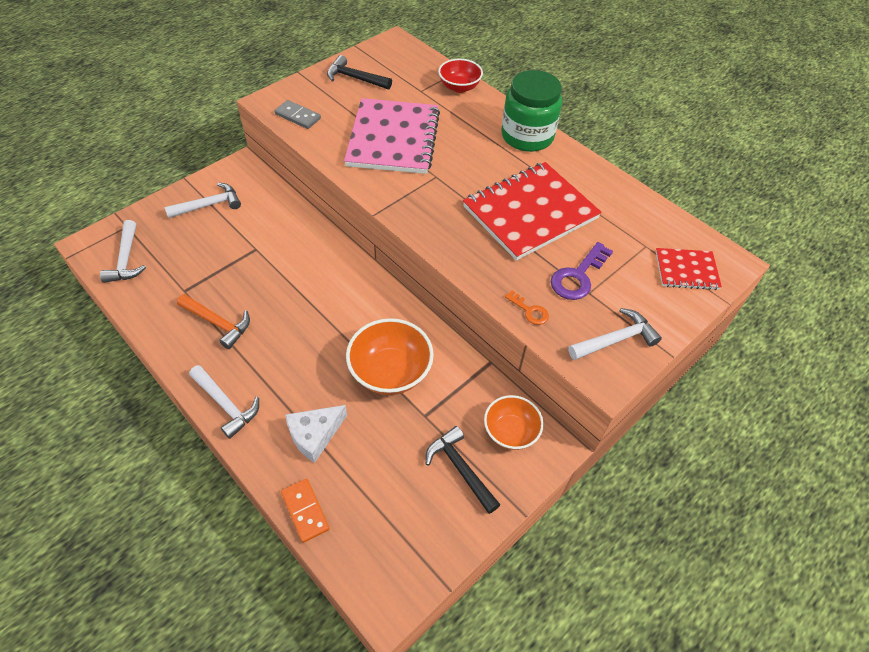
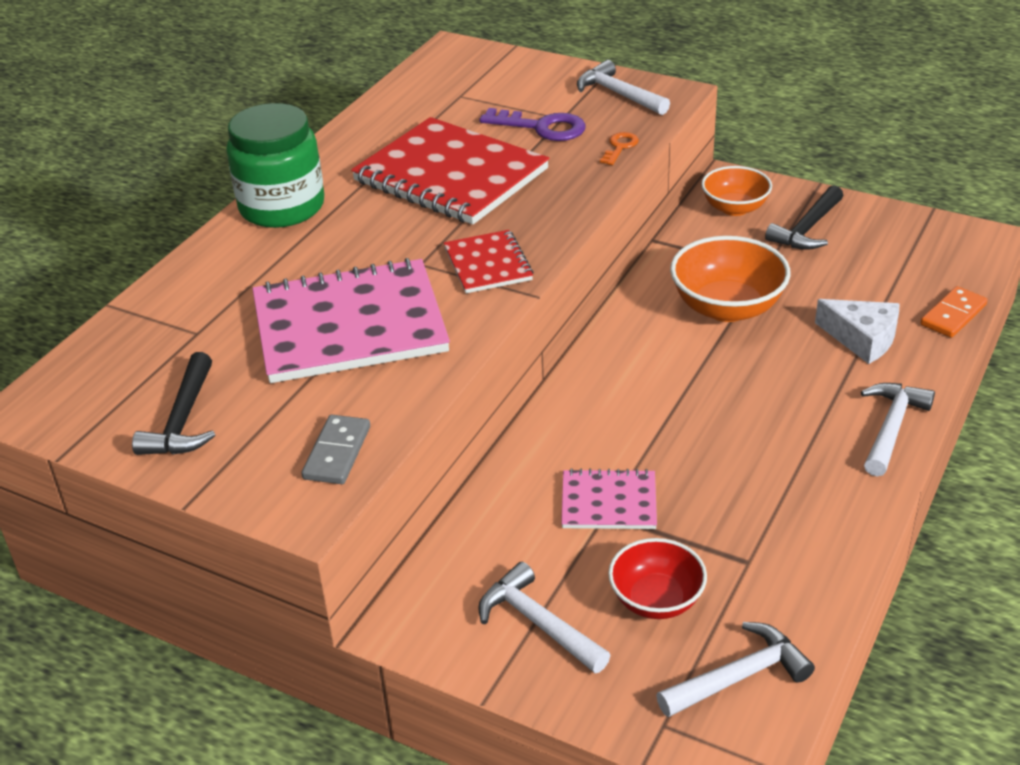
camera: 105 degrees left, 15 degrees down
(218, 323) = (777, 492): orange hammer -> none
(262, 252) = (608, 502): none -> pink notebook
(459, 87) = (171, 294): red bowl -> red bowl (656, 600)
(686, 270) = (483, 69): red notebook -> red notebook (488, 264)

